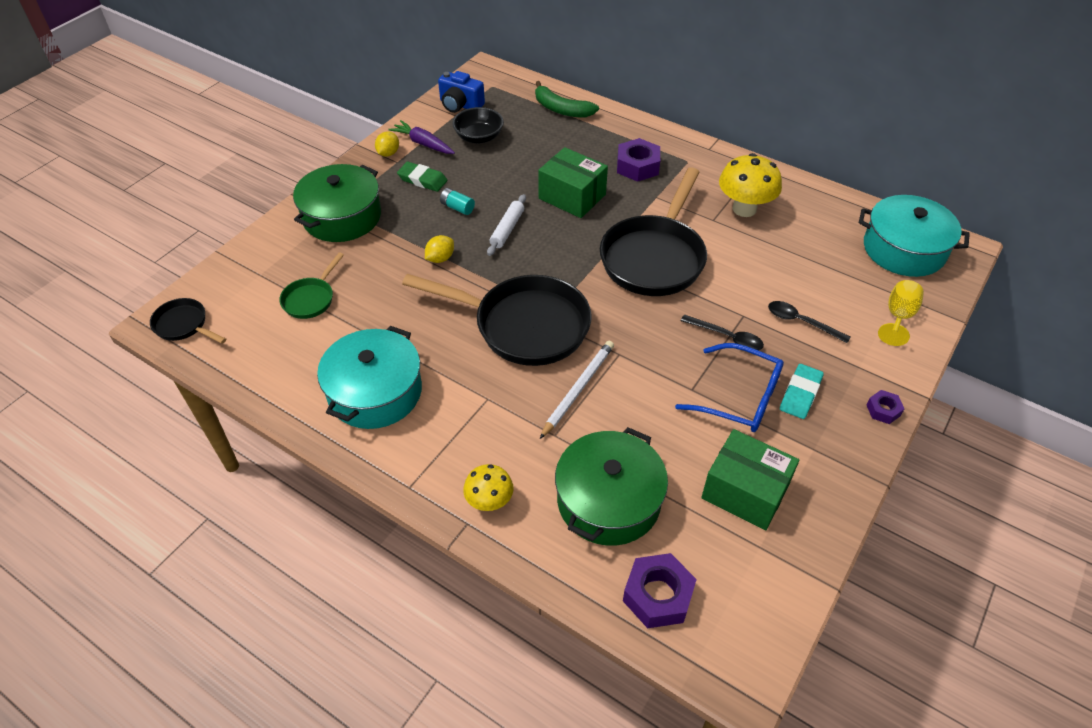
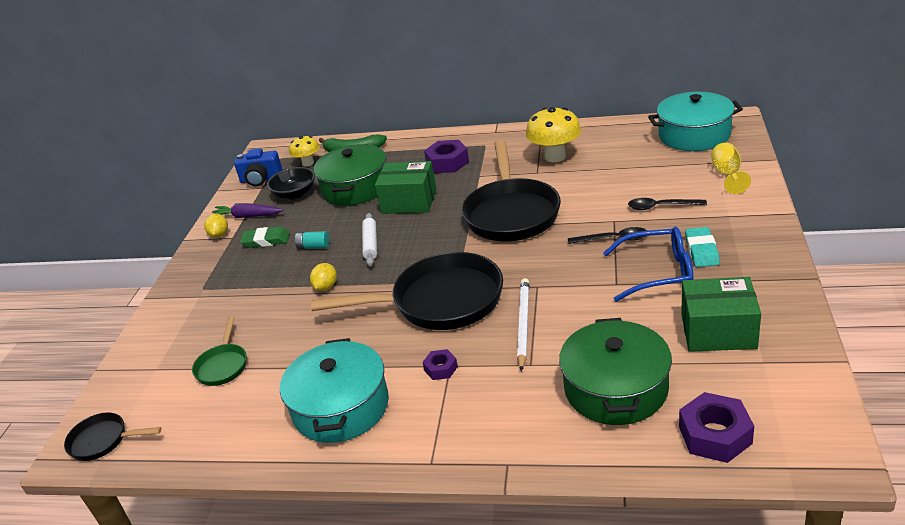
camera: 20 degrees left, 15 degrees down
(342, 217) = (208, 294): green pot -> green pot (356, 188)
(489, 502) = (514, 439): yellow mushroom -> yellow mushroom (308, 163)
(883, 410) = (770, 234): purple nut -> purple nut (441, 368)

